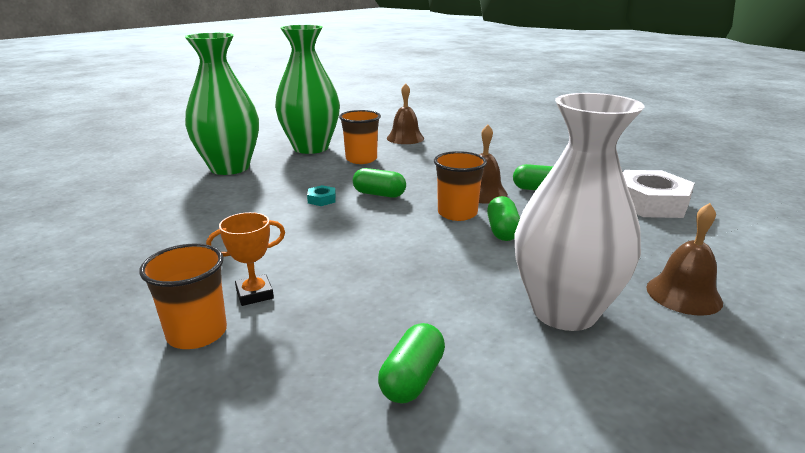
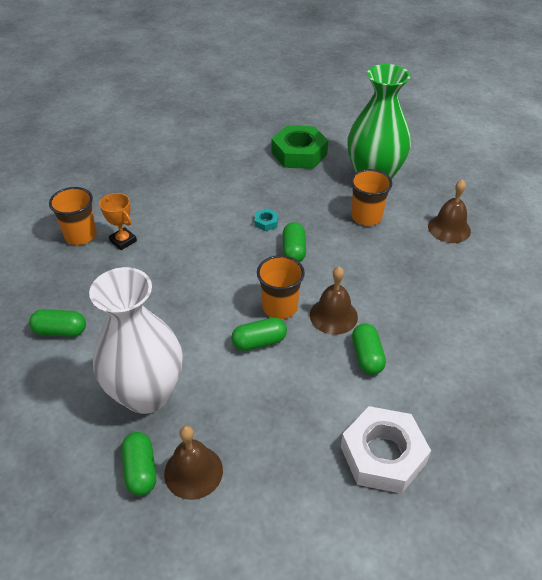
camera: 70 degrees right, 20 degrees up
(229, 168) = (299, 153): green vase -> green nut
(688, 331) = (140, 470): none -> green capsule

